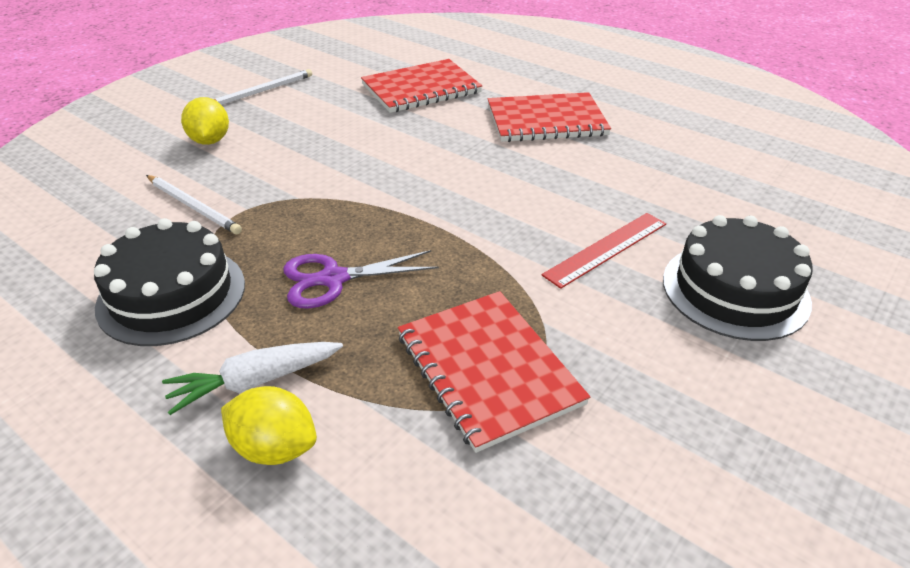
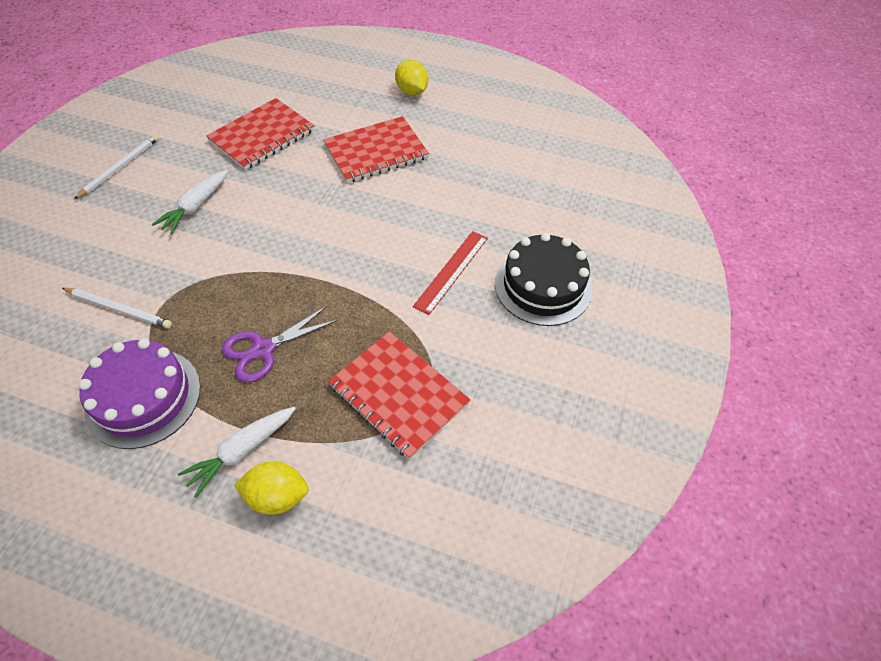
camera: 20 degrees left, 15 degrees up
(172, 295) = (143, 397): black cake -> purple cake
(210, 141) = (99, 235): yellow lemon -> yellow lemon (412, 91)
(322, 134) = (196, 207): none -> white carrot

